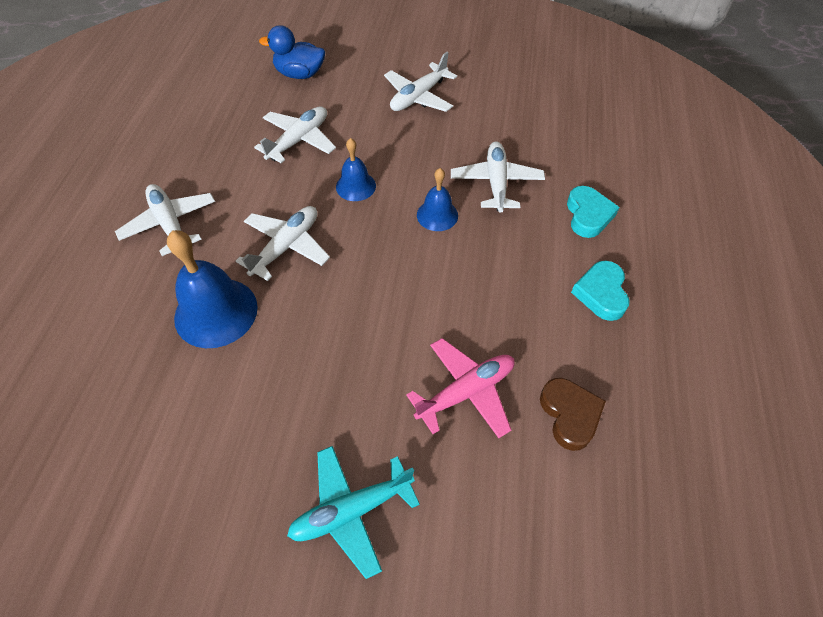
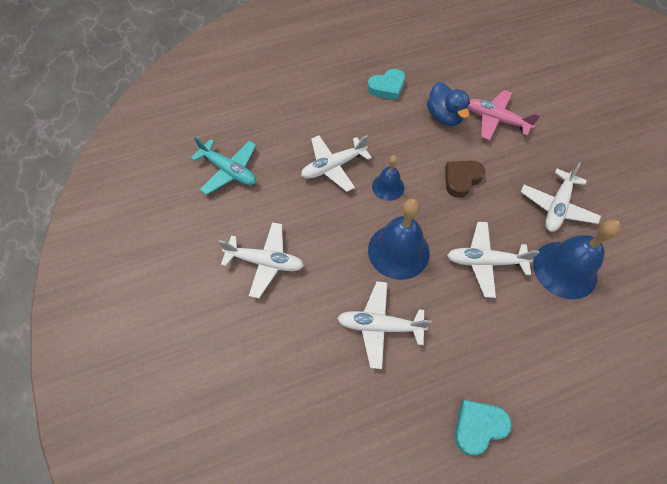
camera: 120 degrees left, 5 degrees up
(170, 224) = (534, 362): white plane -> white plane (556, 207)
(300, 74) = (289, 390): blue duck -> blue duck (444, 117)
(351, 510) = (591, 136): turquoise plane -> turquoise plane (229, 171)
(355, 186) = (398, 251): blue bell -> blue bell, size x1.76
(570, 415) = (470, 78): brown heart -> brown heart (461, 179)
(588, 215) = (330, 110): turquoise heart -> turquoise heart (478, 426)

